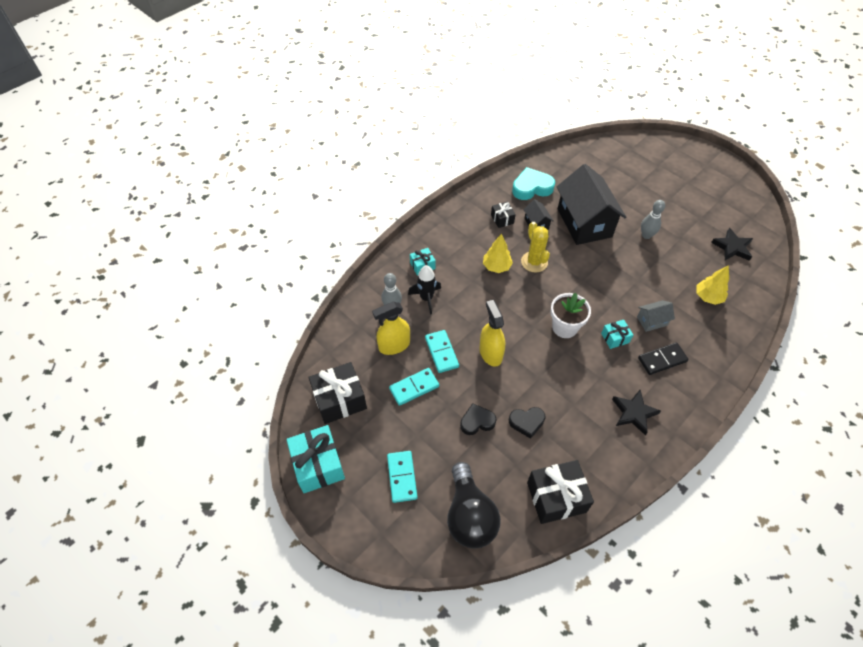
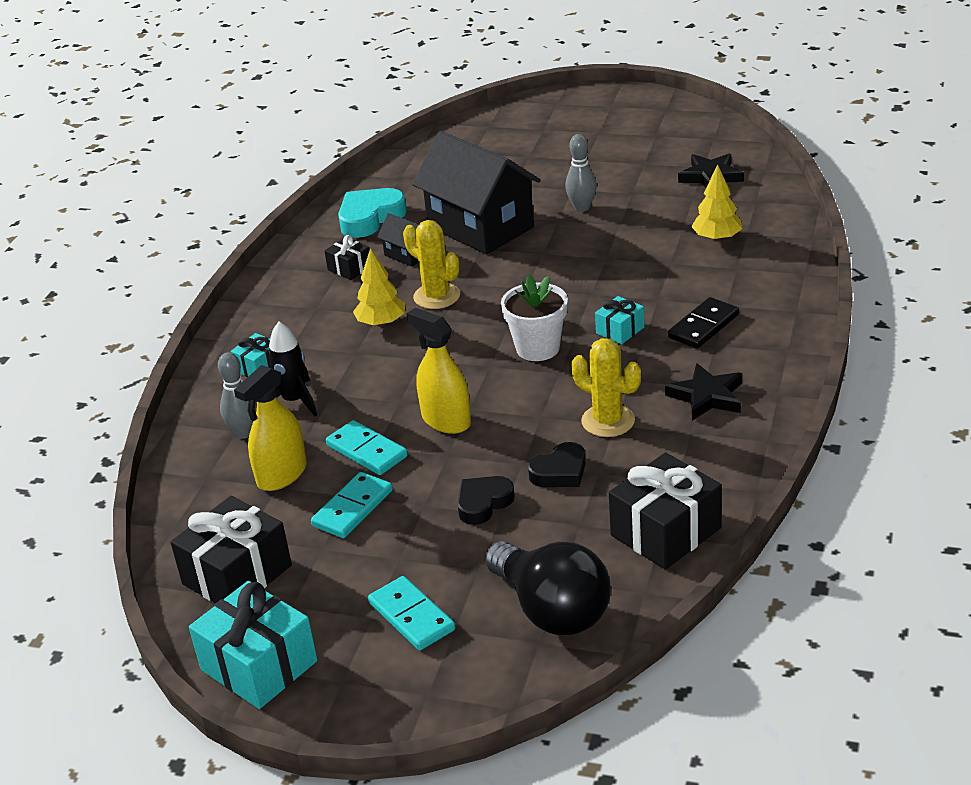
camera: 25 degrees left, 20 degrees down
(571, 400) = (608, 421): none -> yellow cactus
(652, 321) = (658, 292): grey house -> none

